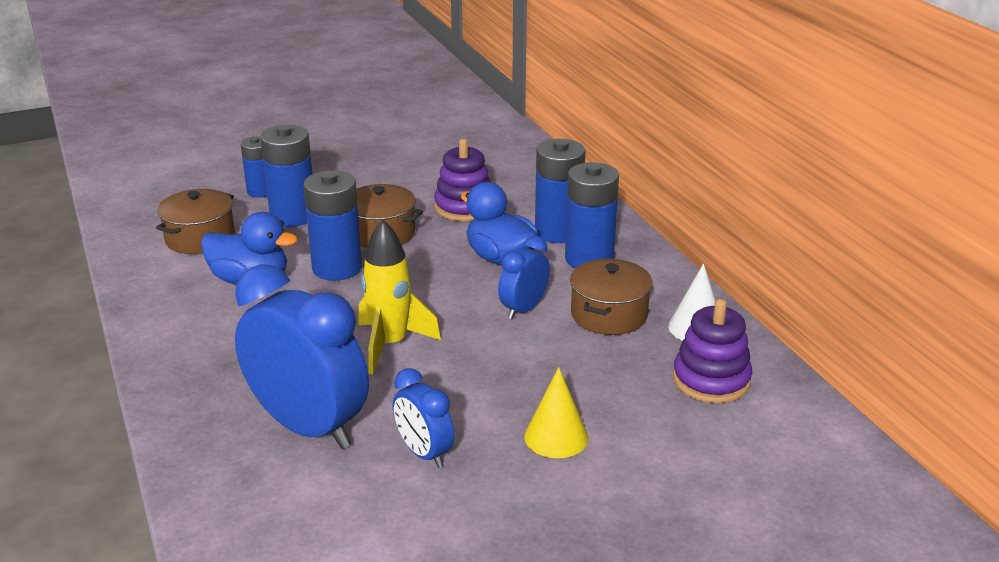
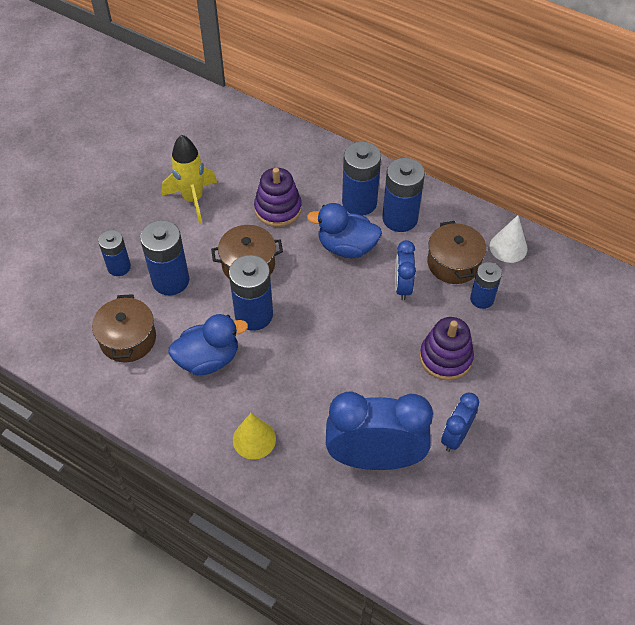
camera: 35 degrees left, 25 degrees up
(390, 345) = (355, 363): yellow rocket -> yellow rocket (193, 199)
(424, 453) = (455, 436): blue clock -> blue clock turned 105 degrees clockwise
(556, 437) = (510, 379): yellow cone -> yellow cone (254, 439)
(607, 356) = (482, 299): none -> blue battery
(711, 380) = (549, 286): purple stacking toy -> purple stacking toy (445, 357)

